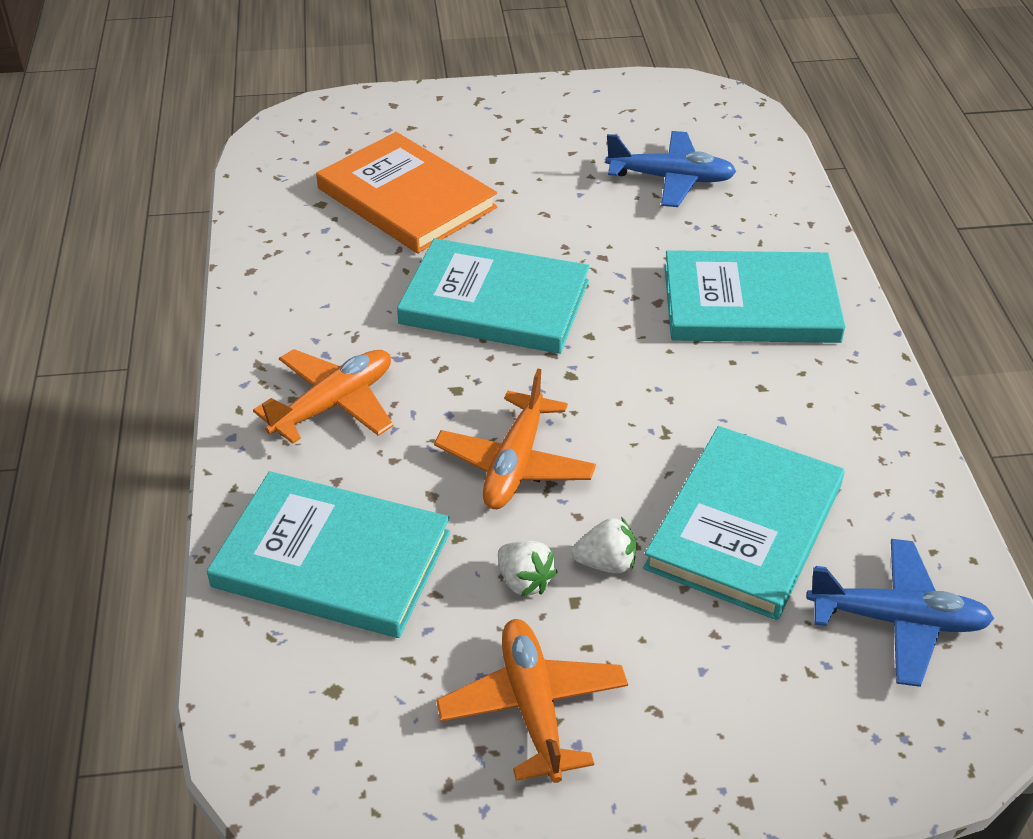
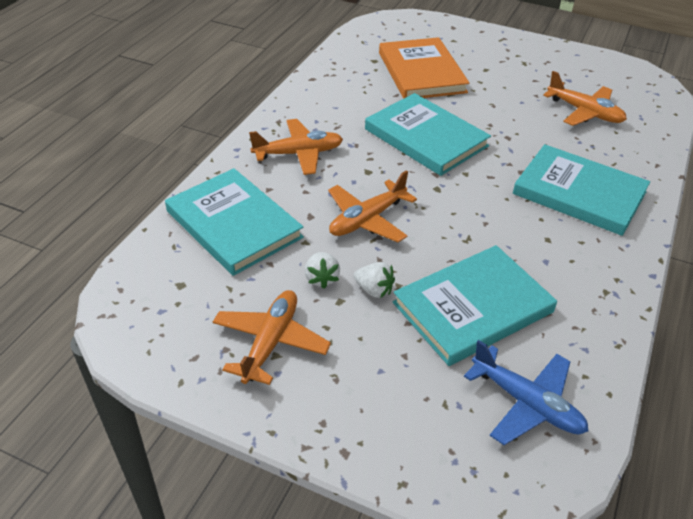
camera: 30 degrees right, 0 degrees up
(671, 179) = (584, 112): blue plane -> orange plane

